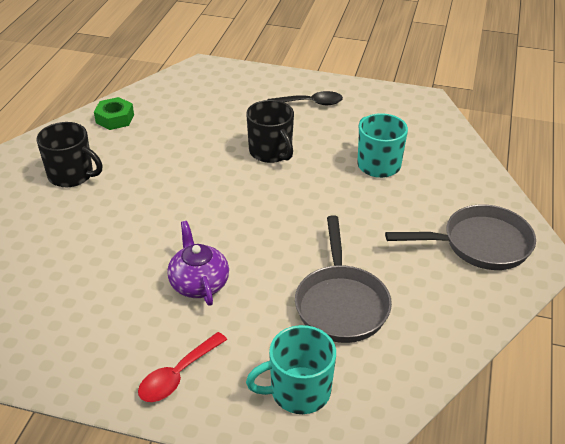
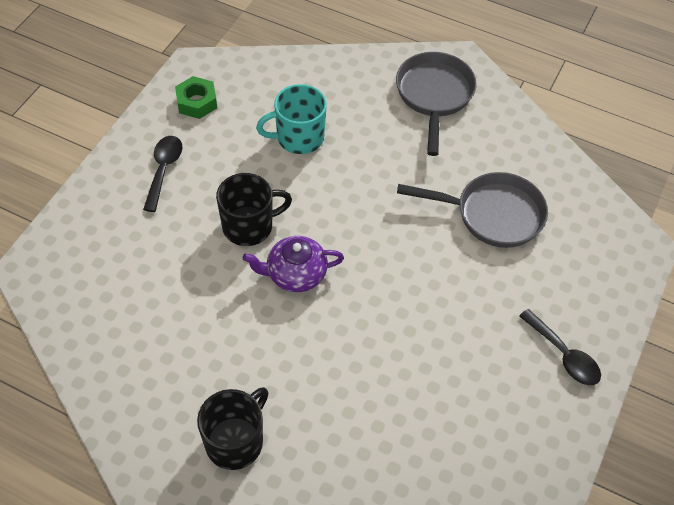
camera: 80 degrees left, 15 degrees up
(115, 118) = (123, 385): green nut -> green nut (196, 102)
(178, 375) = (564, 355): red spoon -> black spoon
(199, 283) = (449, 324): purple teapot -> purple teapot (295, 274)
(298, 391) = (588, 266): turquoise mug -> none

